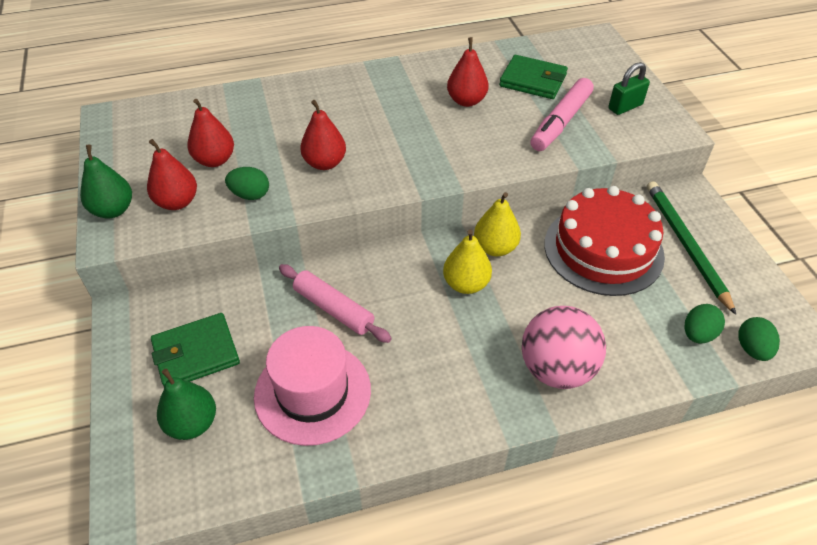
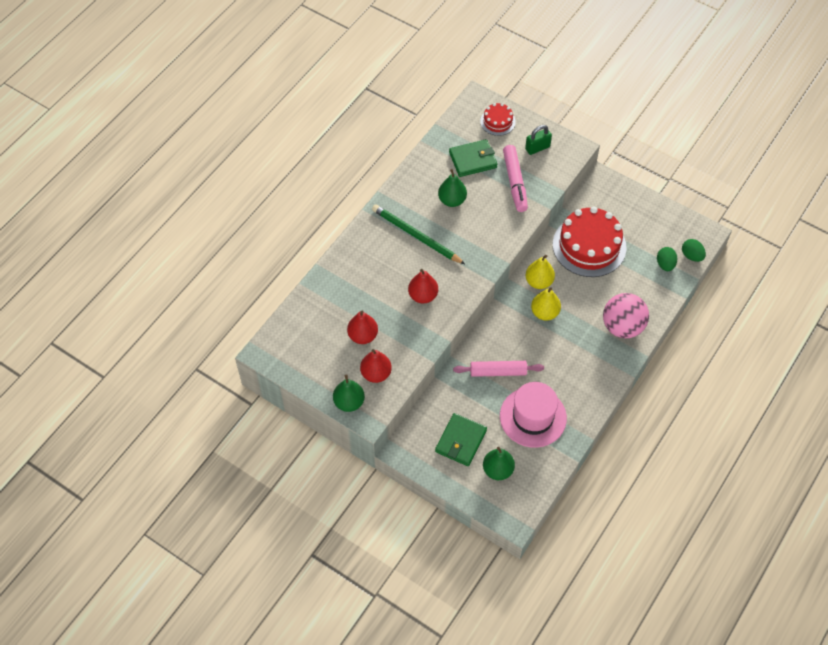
camera: 40 degrees left, 10 degrees up
(250, 195) = (408, 342): green egg -> none
(466, 101) = (452, 200): red pear -> green pear
(601, 64) = (497, 121): none -> red cake
(625, 107) = (537, 148): green padlock -> green padlock turned 45 degrees clockwise
(686, 245) = (623, 216): green pencil -> green pencil (416, 236)

